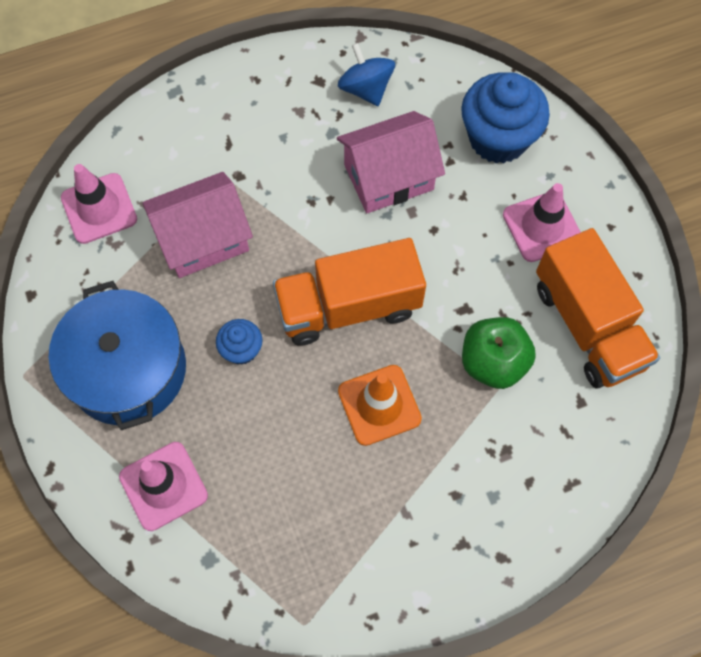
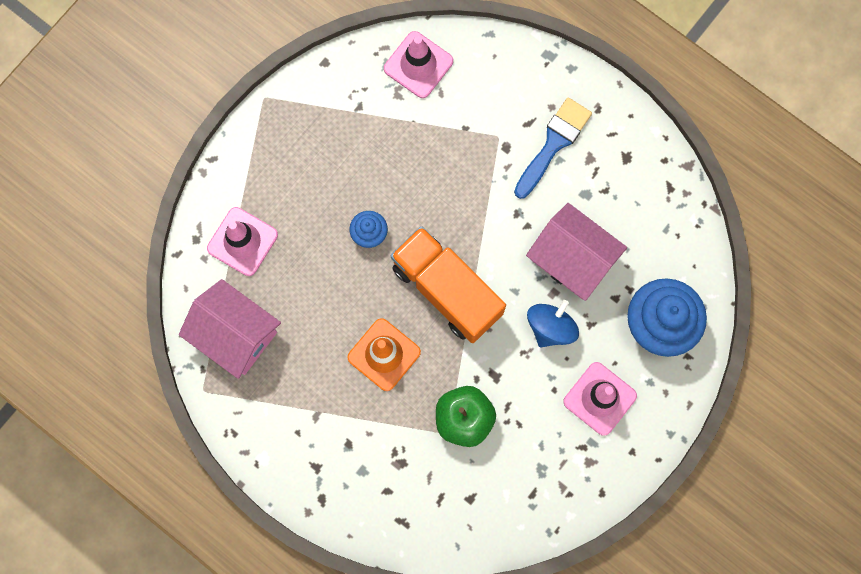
camera: 60 degrees right, 10 degrees up
(127, 369) = (309, 165): blue pot -> none
(203, 239) = (438, 154): pink house -> pink house (235, 334)
(264, 133) = (553, 144): none -> blue brush
(366, 89) = (641, 197): blue spinning top -> blue spinning top (551, 327)
(588, 325) = (535, 474): orange truck -> none

